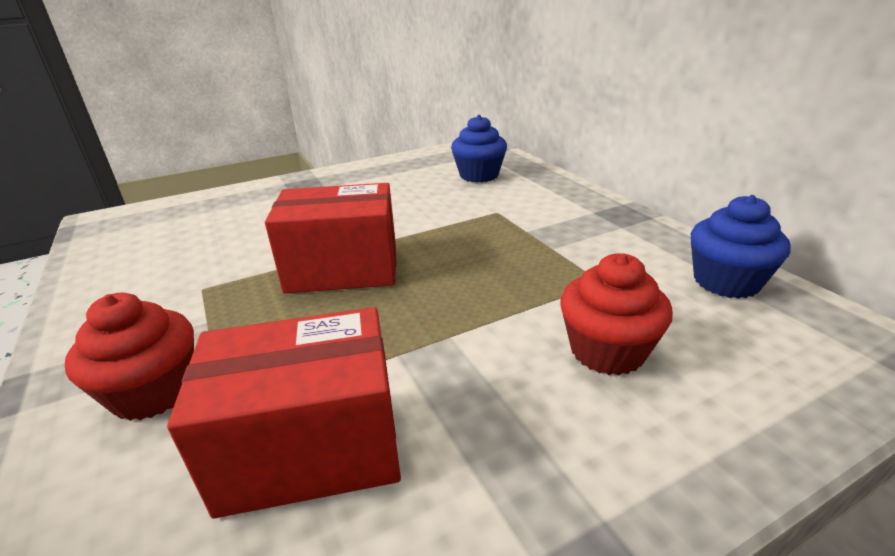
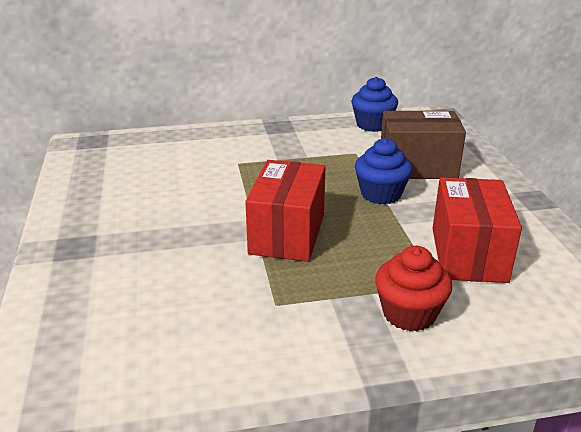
camera: 75 degrees left, 0 degrees up
(479, 175) = (158, 156): blue cupcake -> blue cupcake (381, 194)
(607, 351) = (417, 167): red cupcake -> brown box

